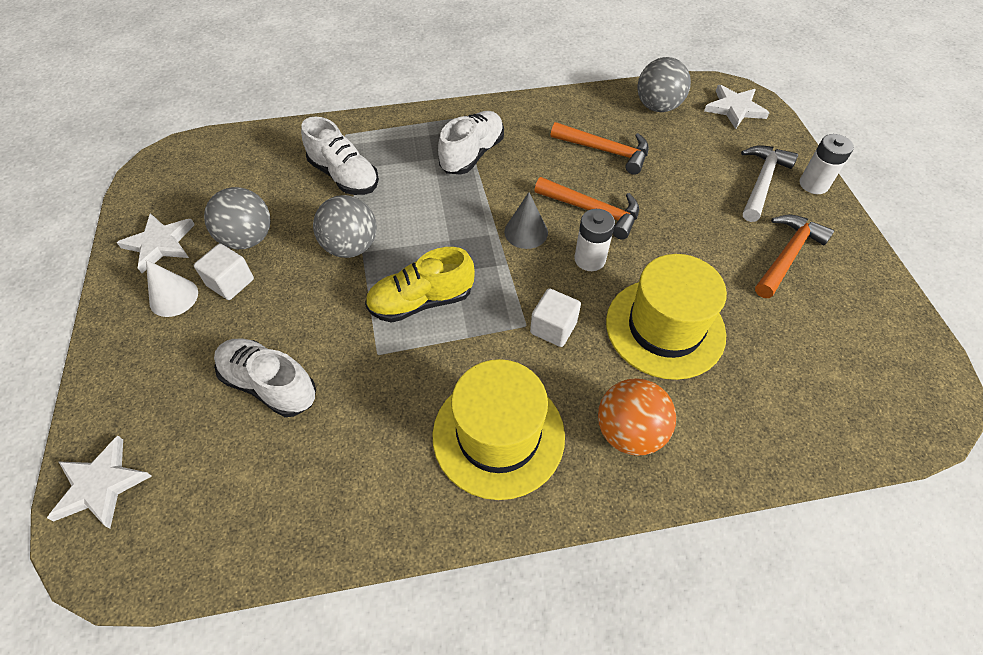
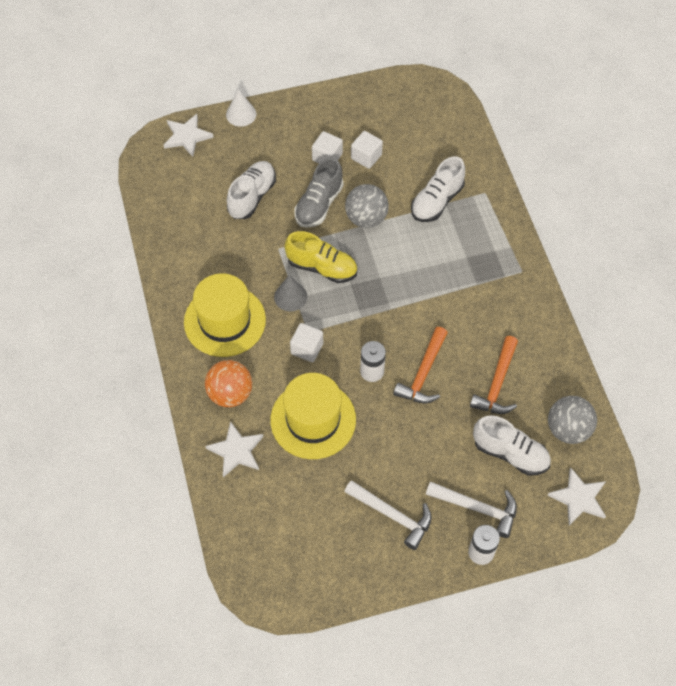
camera: 85 degrees right, 5 degrees up
(160, 244) = (356, 110): white star -> white star (236, 451)
(173, 297) = (312, 130): white cone -> white cone (241, 114)
(248, 239) = (366, 157): grey ball -> white cube
(312, 298) = (319, 204): none -> grey shoe
(421, 301) = (322, 267): yellow shoe -> yellow shoe turned 135 degrees clockwise
(472, 154) = (476, 284): white shoe -> white shoe (510, 453)
(526, 232) = (394, 327): grey cone -> grey cone (290, 297)
(787, 255) = (392, 515): orange hammer -> white hammer

